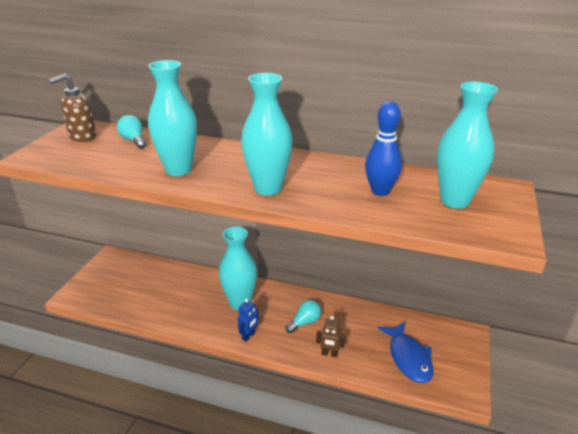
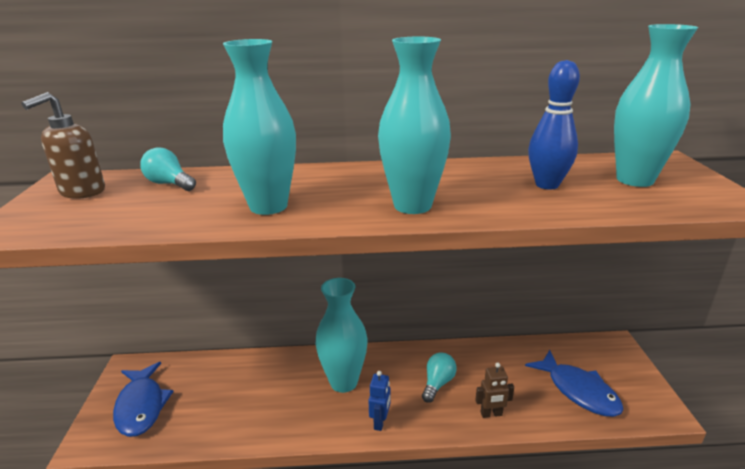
camera: 20 degrees left, 5 degrees down
(108, 283) = (141, 406): none -> blue fish

